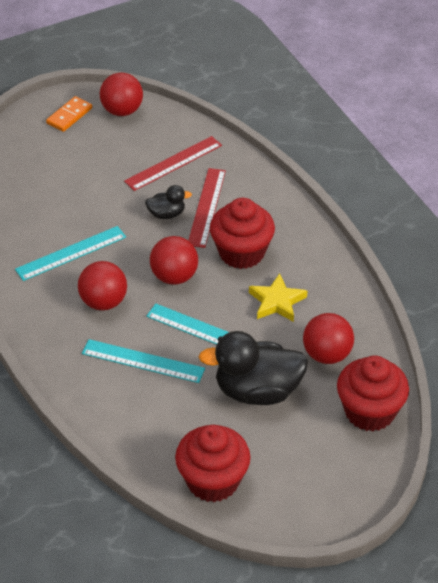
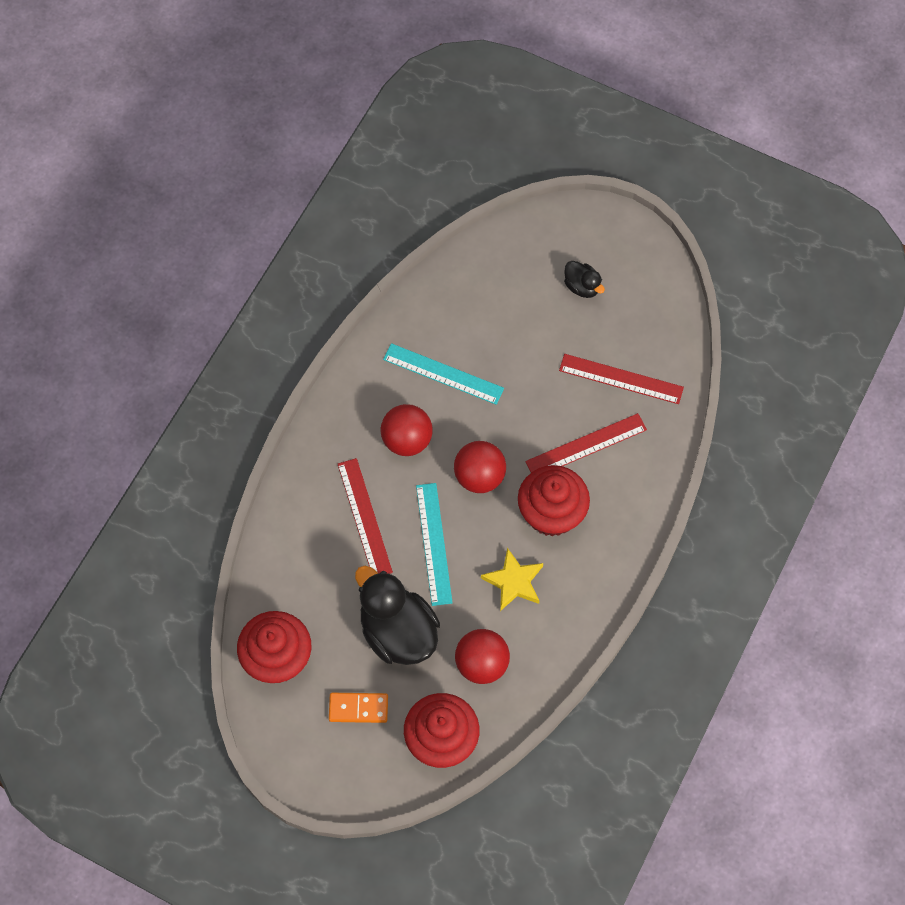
camera: 55 degrees right, 20 degrees up
(69, 116) = (612, 248): orange domino -> orange domino (358, 708)
(122, 111) = (655, 287): red ball -> none
(143, 361) = (364, 517): turquoise ruler -> red ruler
(166, 214) = (551, 418): black duck -> black duck (582, 286)

